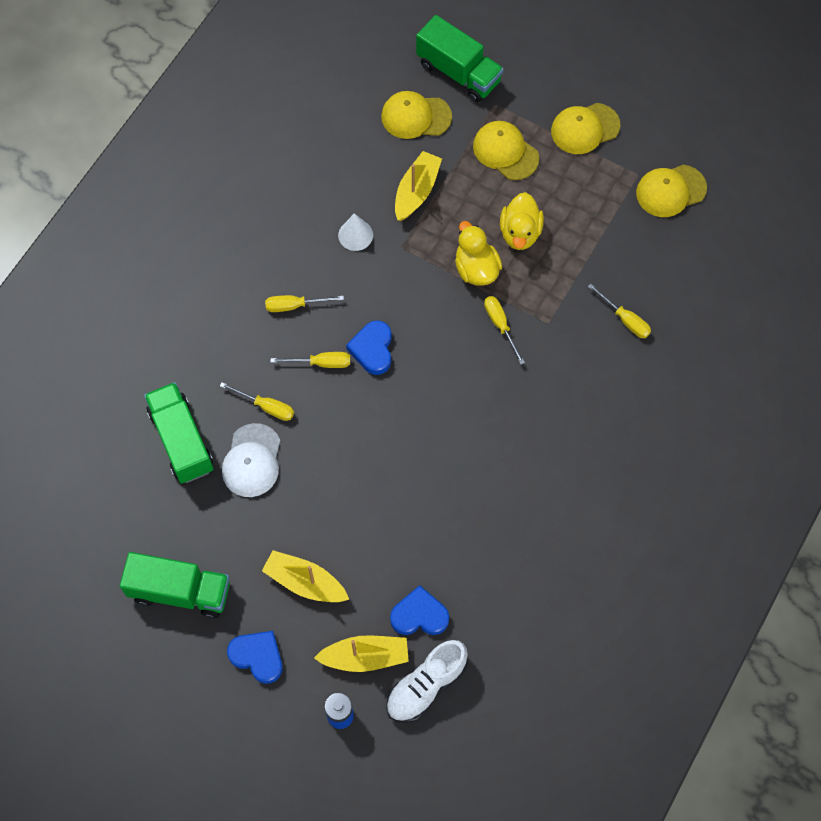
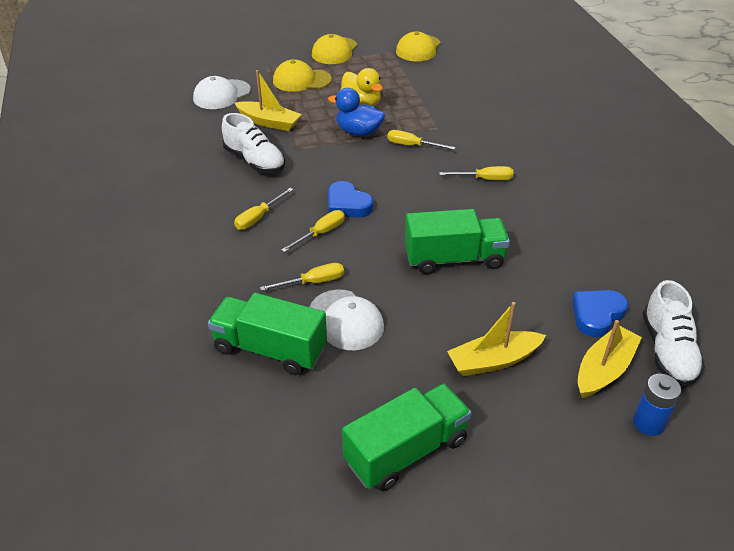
camera: 45 degrees left, 25 degrees down
(257, 657) = (533, 441): blue heart -> none
(355, 235) = (255, 161): white cone -> white shoe
(416, 116) = (221, 95): yellow cap -> white cap
(416, 191) = (269, 122): yellow boat -> yellow boat turned 135 degrees clockwise
(458, 73) = (224, 67): green truck -> green truck (454, 259)
(476, 269) = (358, 132): yellow duck -> blue duck
(625, 319) = (477, 103): yellow screwdriver -> yellow screwdriver (485, 179)

